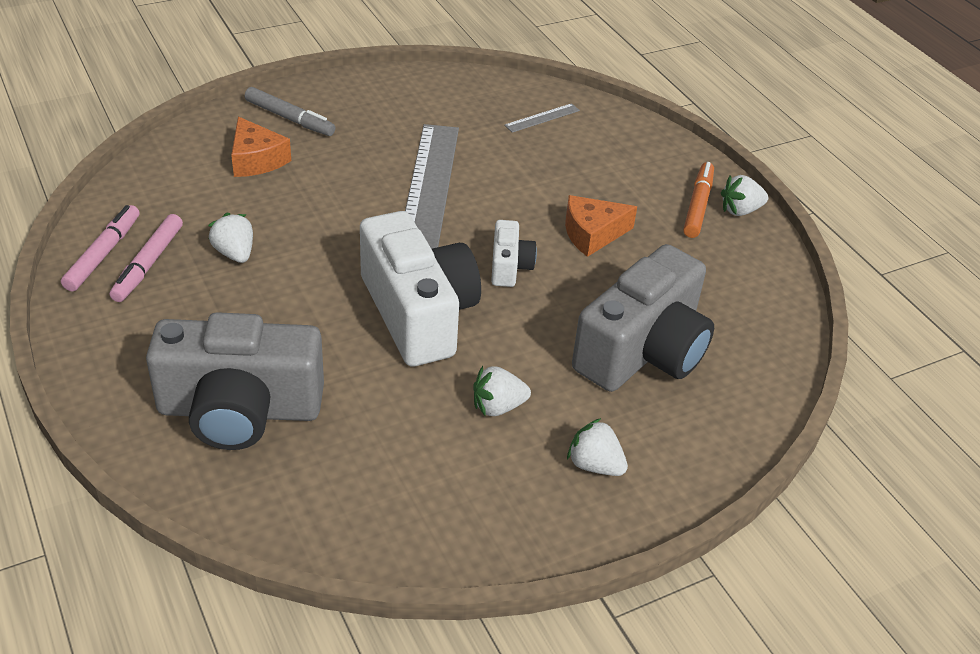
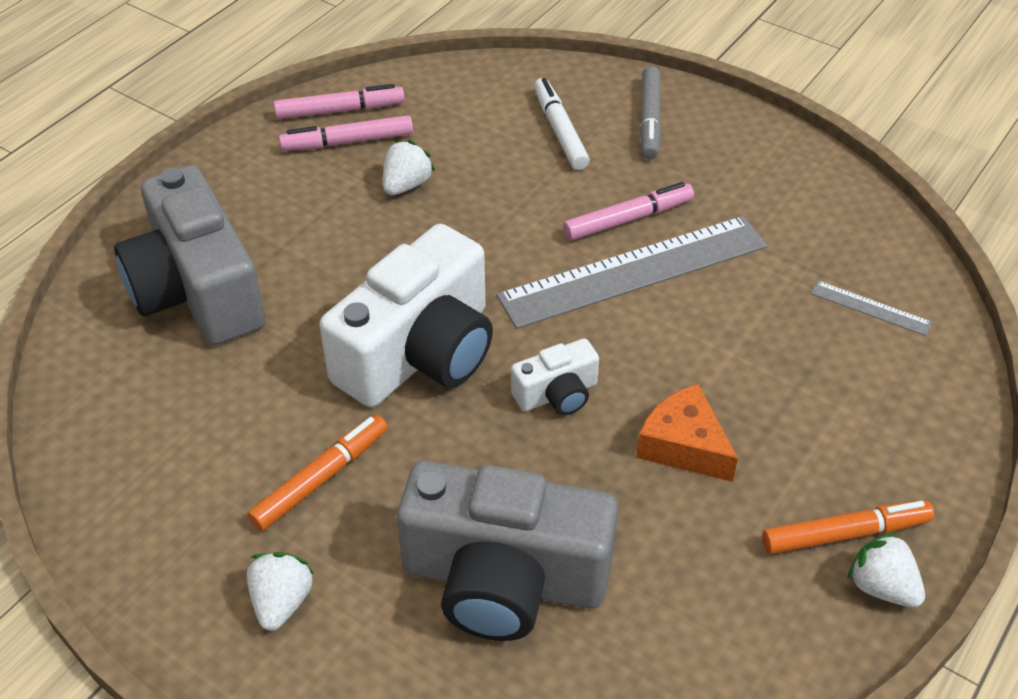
camera: 65 degrees right, 5 degrees up
(256, 160) = (559, 130): orange cheese -> white marker
(378, 170) = (628, 219): none -> pink marker
(498, 407) = (320, 478): white strawberry -> orange marker

